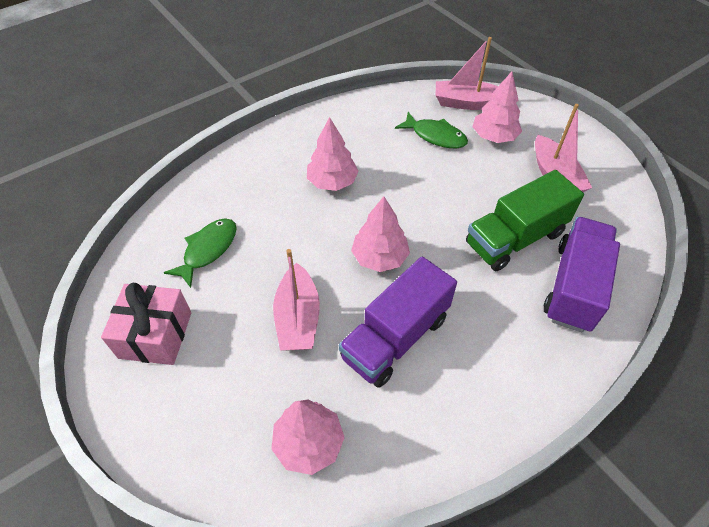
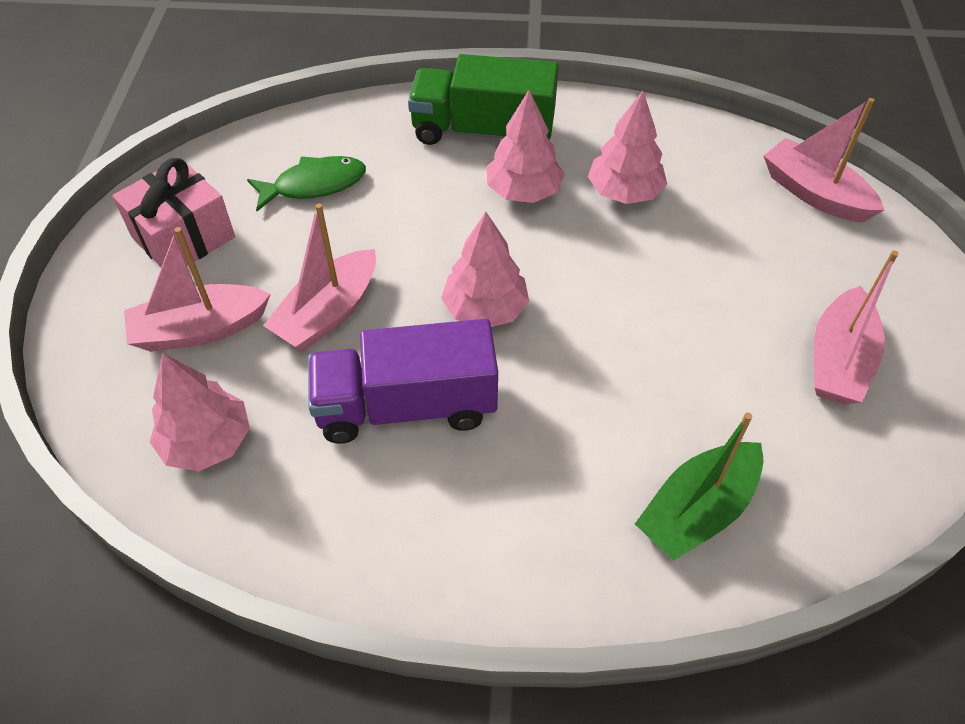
camera: 40 degrees right, 0 degrees up
(230, 382) = (200, 329): none -> pink boat
(435, 136) = (718, 211): green fish -> none
(494, 137) = (804, 258): pink tree -> pink tree (624, 192)
(515, 238) = (683, 399): green truck -> green truck (483, 131)
(574, 286) = (697, 510): purple truck -> green boat

